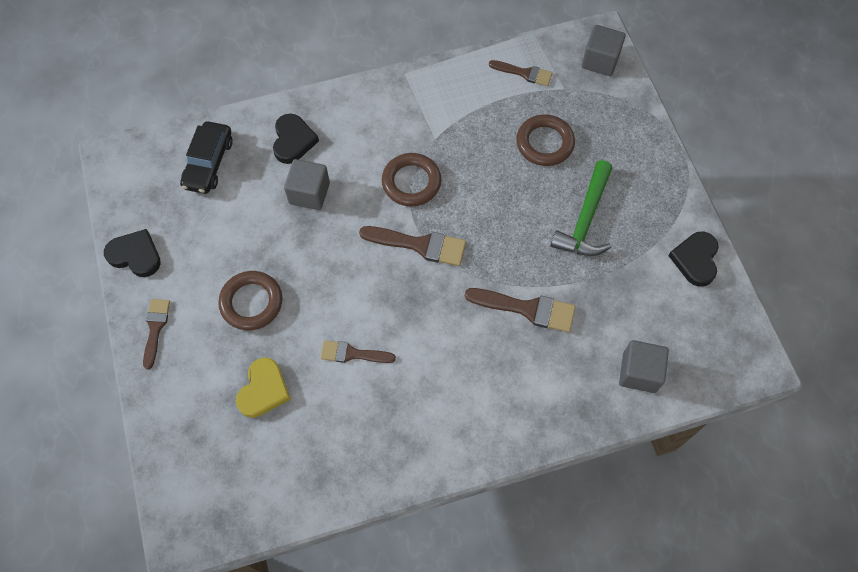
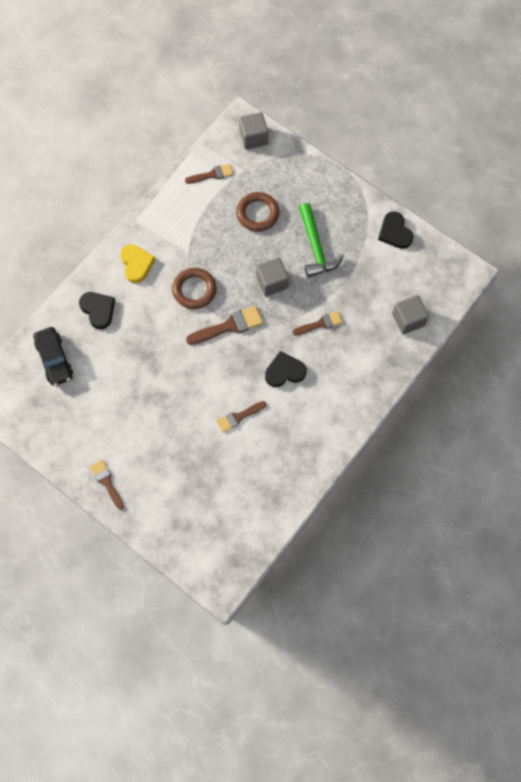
camera: 35 degrees left, 5 degrees up
(135, 255) = (56, 447): black heart -> black heart (284, 371)
(251, 302) = (153, 427): brown ring -> none
(263, 390) = (202, 473): yellow heart -> yellow heart (136, 264)
(309, 193) = (136, 337): grey cube -> grey cube (272, 282)
(527, 309) = (320, 324): brown brush -> brown brush, size x0.66

